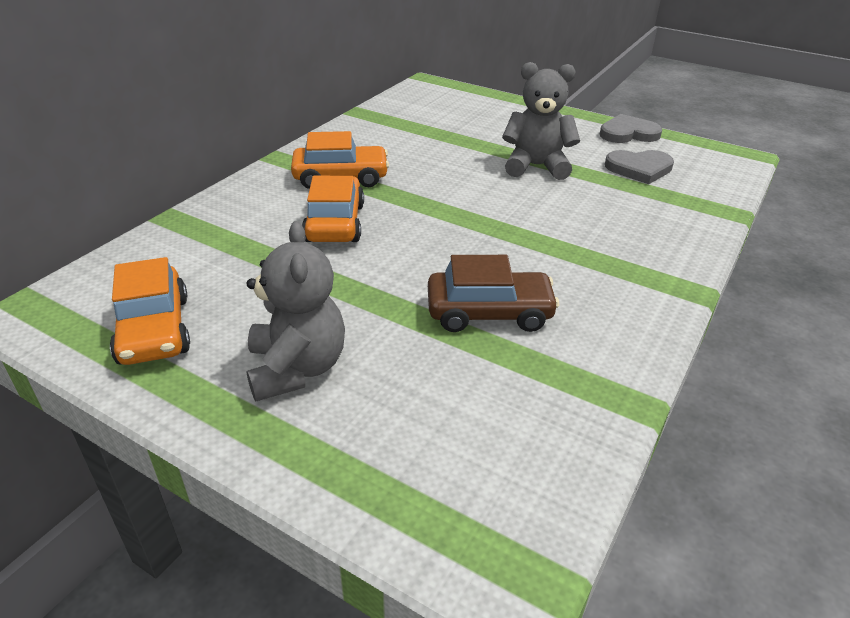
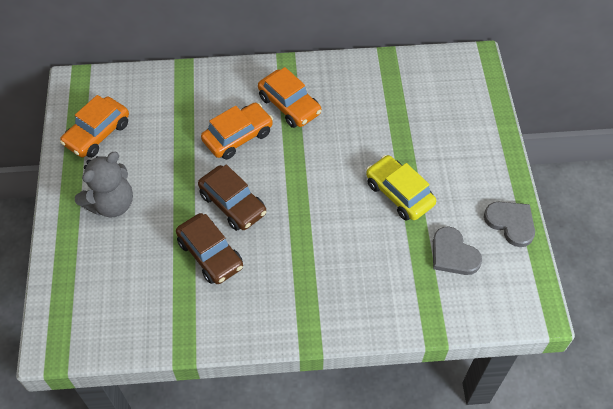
camera: 55 degrees right, 20 degrees up
(429, 265) = (233, 204): none -> brown car
(536, 166) = (399, 193): grey teddy bear -> yellow car

